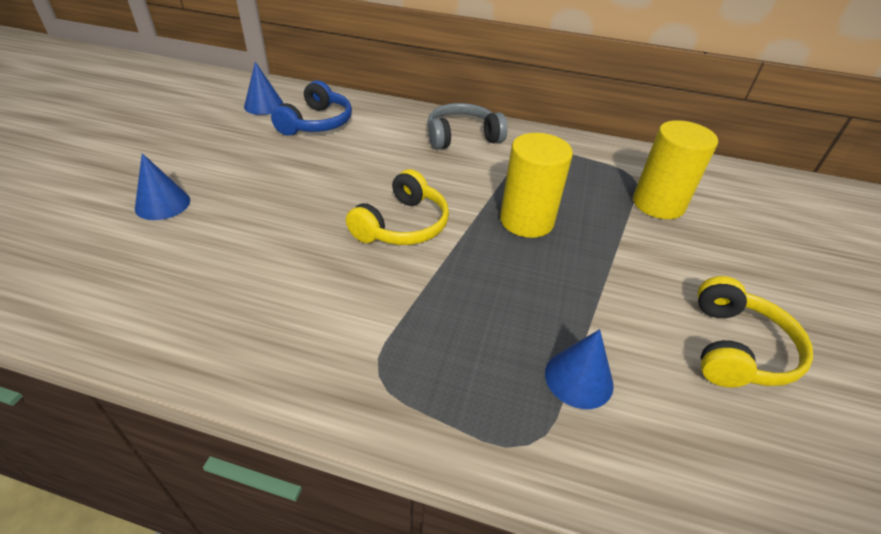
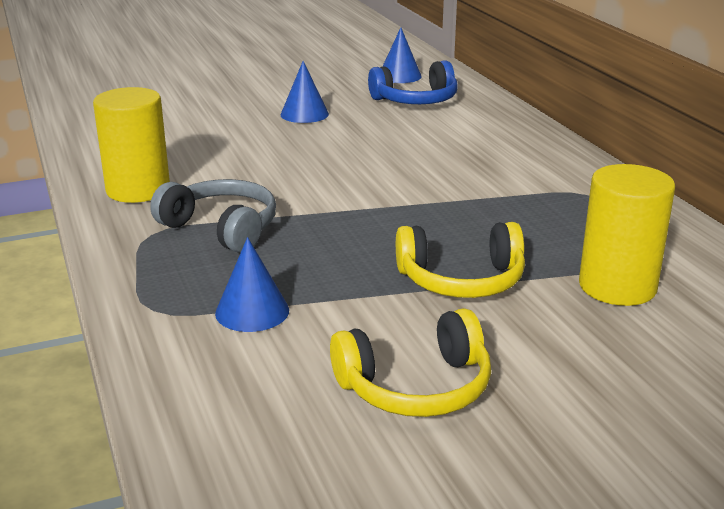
camera: 55 degrees right, 15 degrees down
(162, 204) = (216, 105): blue cone -> blue cone (304, 114)
(403, 225) = (334, 182): yellow headphones -> yellow headphones (461, 280)
(462, 137) = (527, 156): grey headphones -> grey headphones (222, 228)
(526, 221) = (440, 227): yellow cylinder -> yellow cylinder (138, 190)

